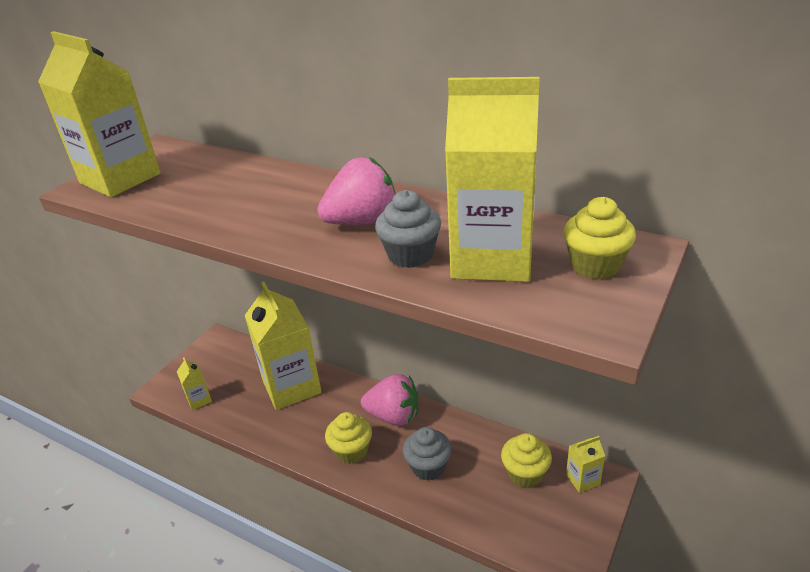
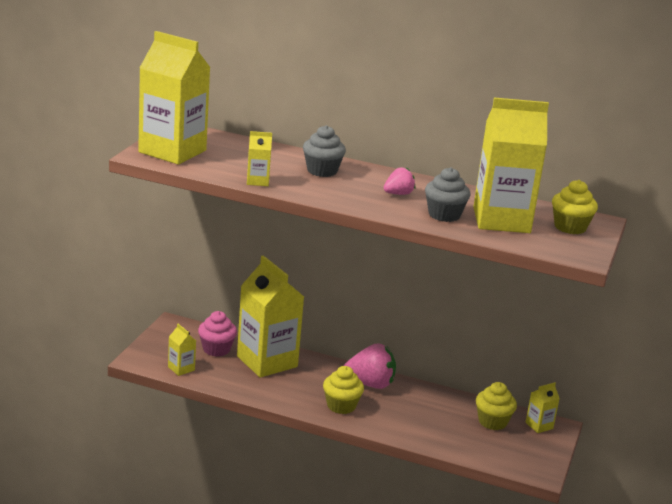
camera: 15 degrees left, 10 degrees down
(189, 215) = (257, 181): none -> yellow carton
(245, 371) = (216, 349): none -> pink cupcake
(362, 221) = (398, 194): pink strawberry -> pink strawberry, size x0.56
(428, 467) = (411, 416): grey cupcake -> grey cupcake (322, 171)

